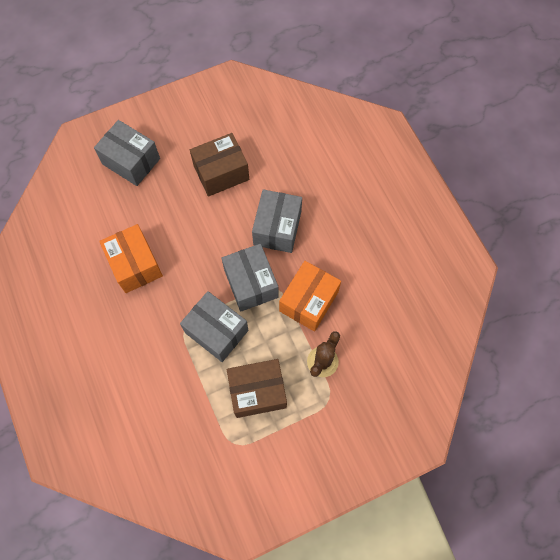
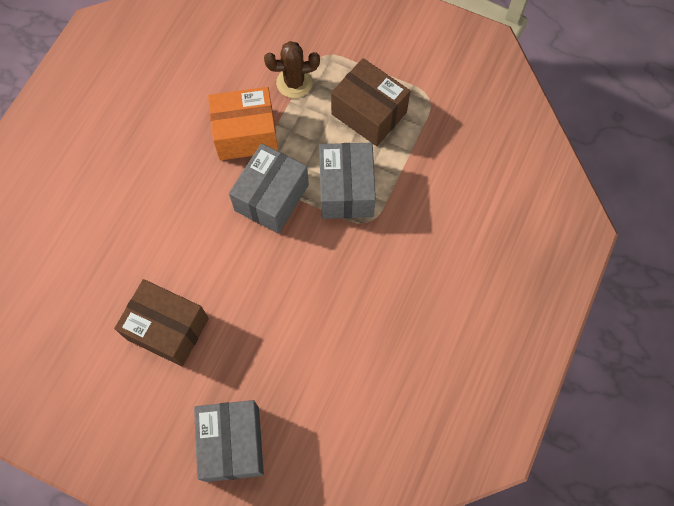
camera: 130 degrees left, 0 degrees up
(135, 265) = (348, 324): orange box -> none
(277, 228) = (190, 220): grey box -> none

